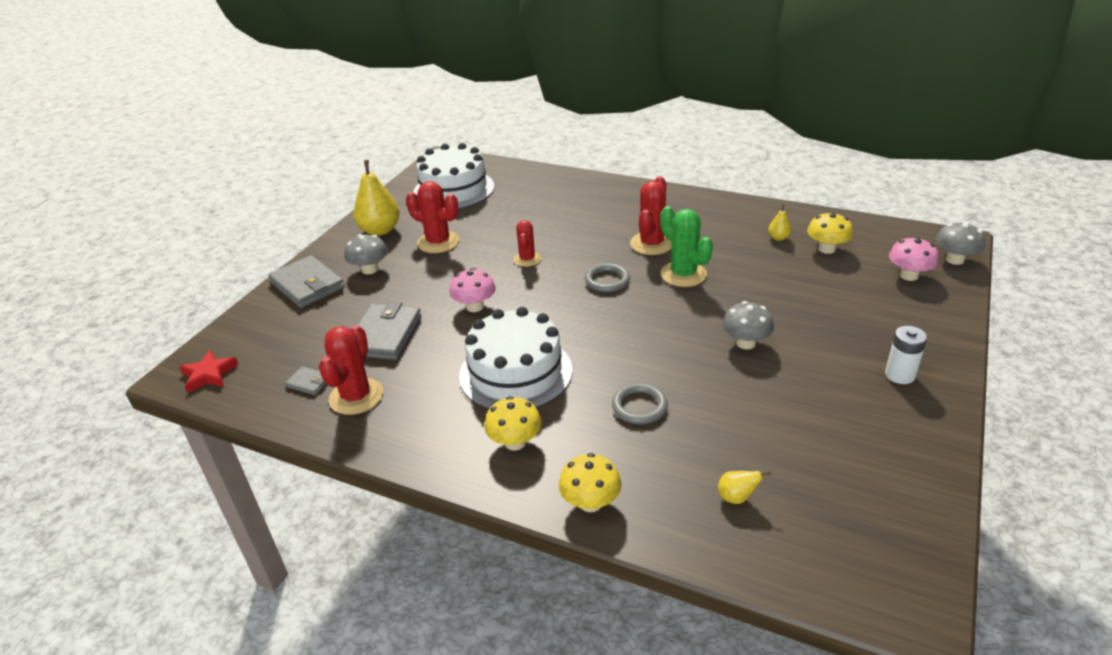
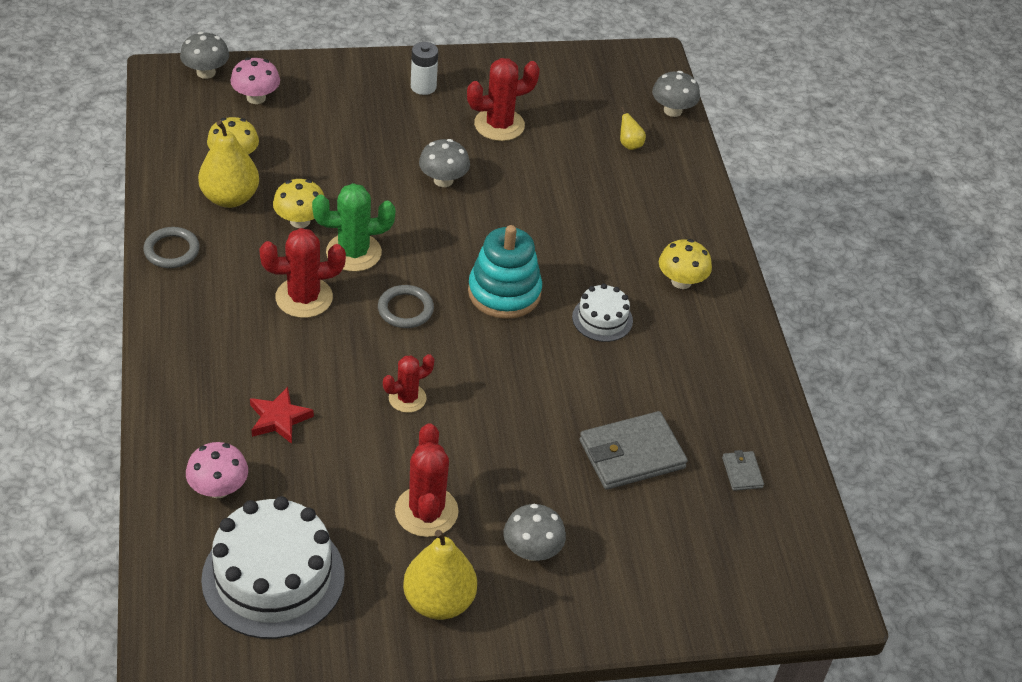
camera: 130 degrees left, 10 degrees up
(209, 374) = (805, 573): red star -> red star (279, 419)
(307, 285) = (608, 598): grey wallet -> none
(356, 396) = (726, 421): red cactus -> red cactus (499, 125)
(475, 306) = (529, 401): pink mushroom -> pink mushroom (218, 488)
(515, 373) = (602, 319): white cake -> white cake, size x0.50
(587, 331) = (504, 292): none -> turquoise stacking toy
(590, 502) = (699, 215): yellow mushroom -> yellow mushroom (300, 221)
(639, 406) = (579, 221): grey ring -> grey ring (171, 250)
(683, 274) = (353, 252): green cactus -> green cactus turned 60 degrees clockwise
(778, 238) = (230, 198): yellow pear -> yellow pear, size x2.16
(785, 573) = (672, 110): none -> grey mushroom

